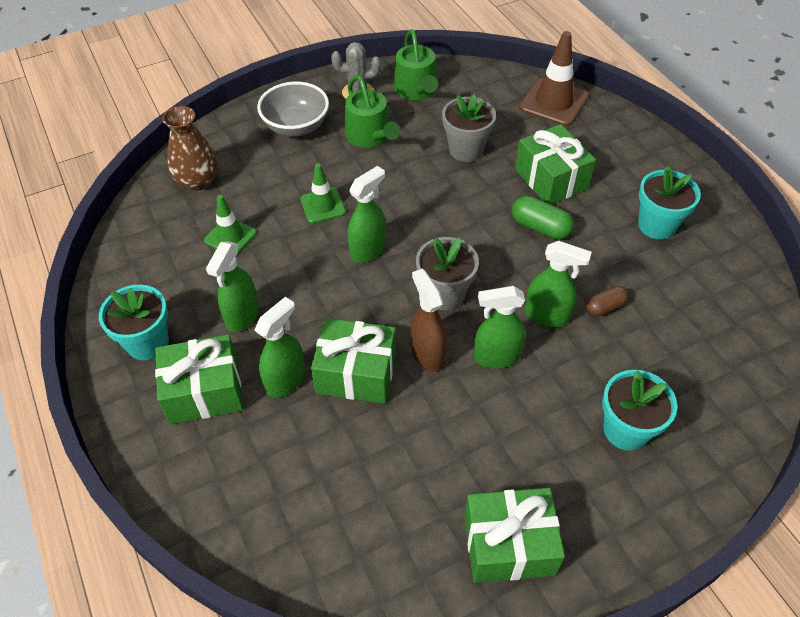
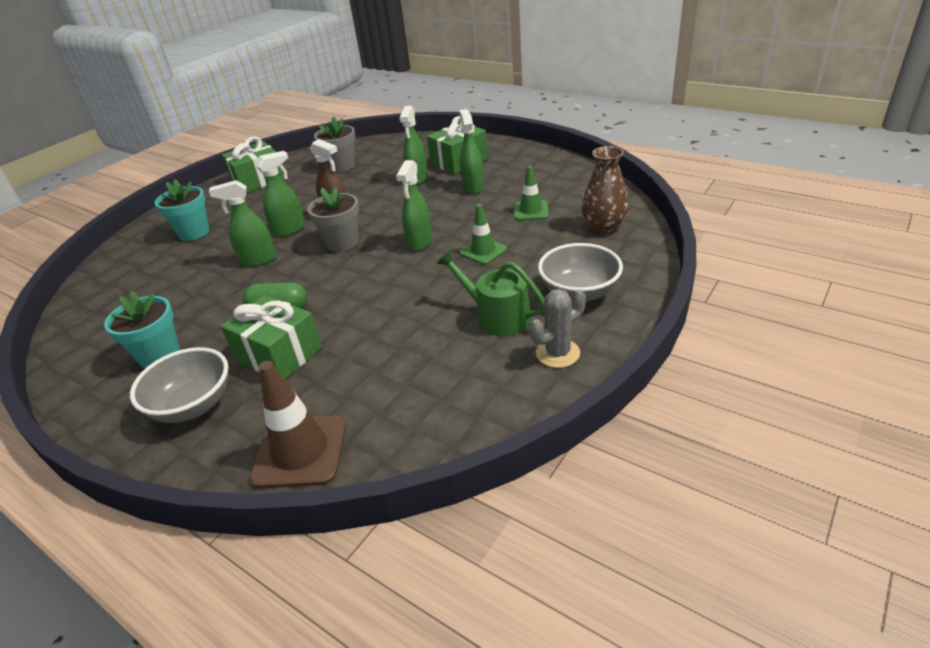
camera: 155 degrees right, 15 degrees down
(148, 343) = (515, 162): turquoise flower pot -> none
(356, 373) = (377, 194): green gift -> none
(416, 90) = (492, 388): green watering can -> none
(466, 150) = (385, 345): grey flower pot -> grey flower pot (342, 166)
(604, 307) = (211, 280): brown capsule -> none
(624, 163) = (194, 406): none -> grey bowl

